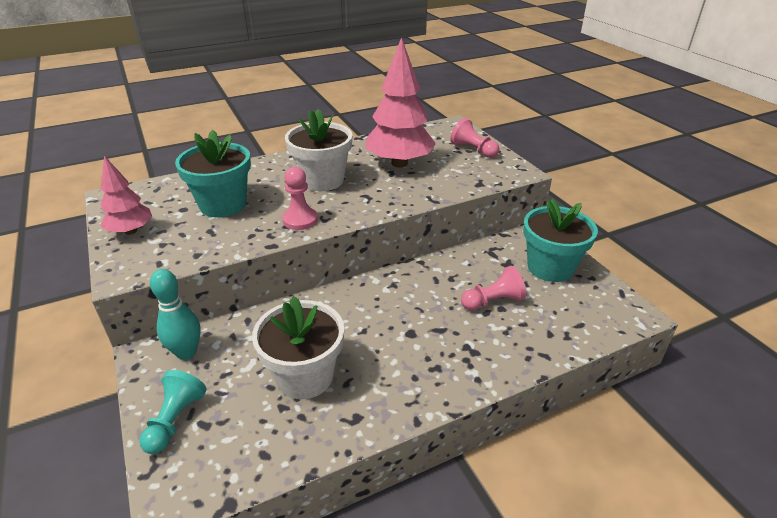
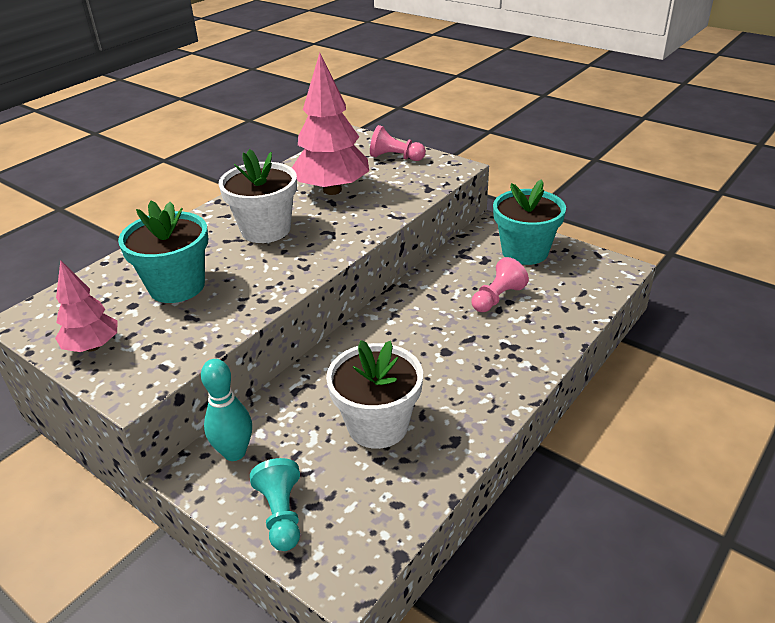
camera: 25 degrees left, 0 degrees up
(300, 220) = (280, 275): pink pawn -> none

